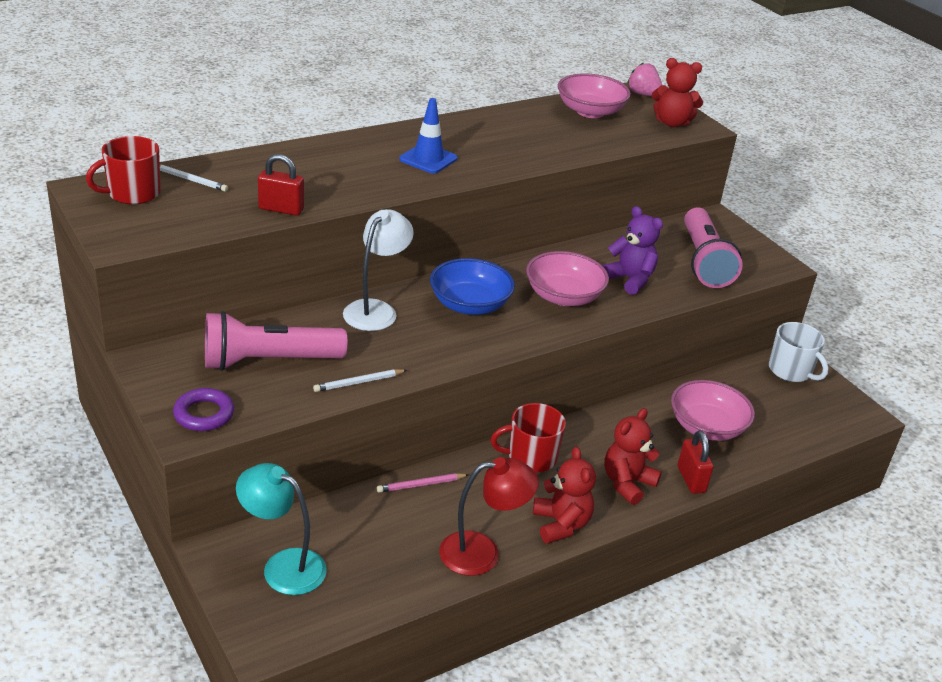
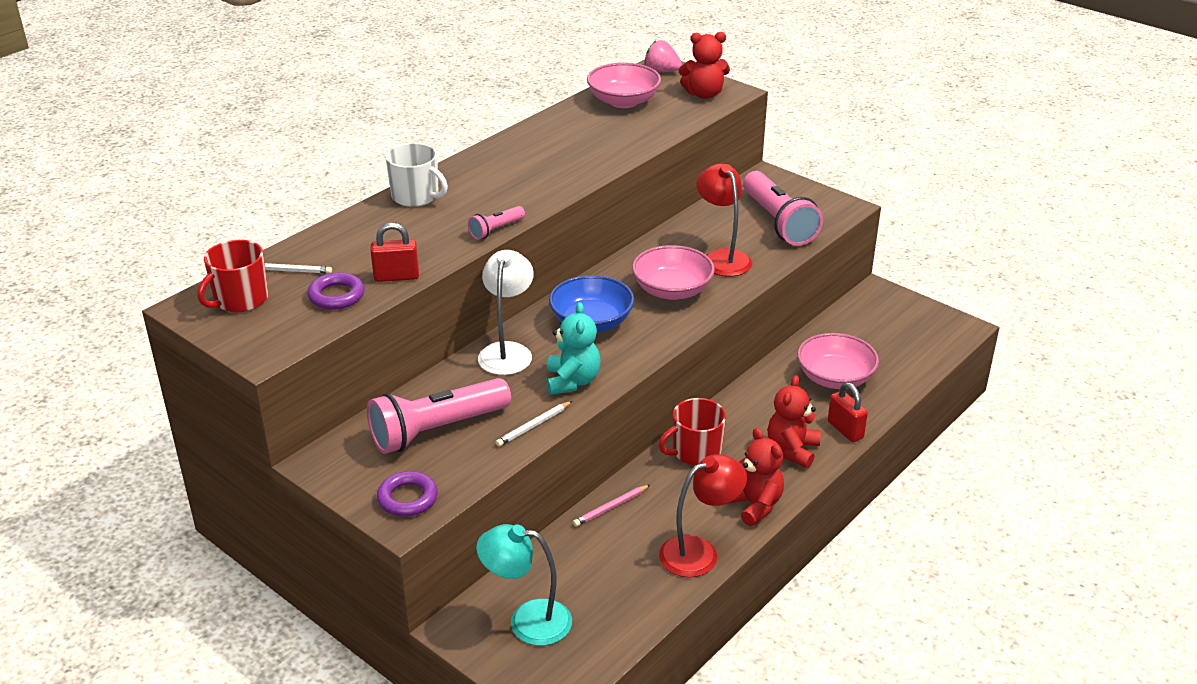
camera: 15 degrees left, 0 degrees up
(217, 211) = (336, 296): none -> purple ring
(398, 192) = (496, 230): none -> pink flashlight
(419, 352) = (572, 381): none -> turquoise teddy bear
(428, 159) = (503, 189): blue traffic cone -> none
(630, 279) = (722, 257): purple teddy bear -> red lamp
(790, 371) = (881, 304): white mug -> white mug (416, 196)

